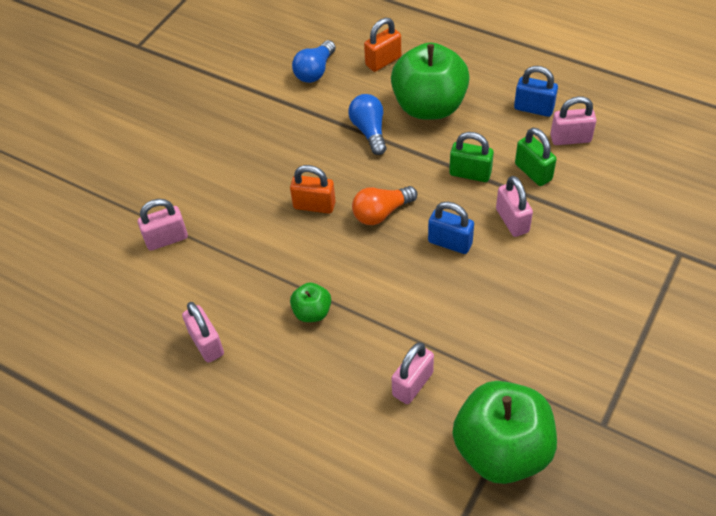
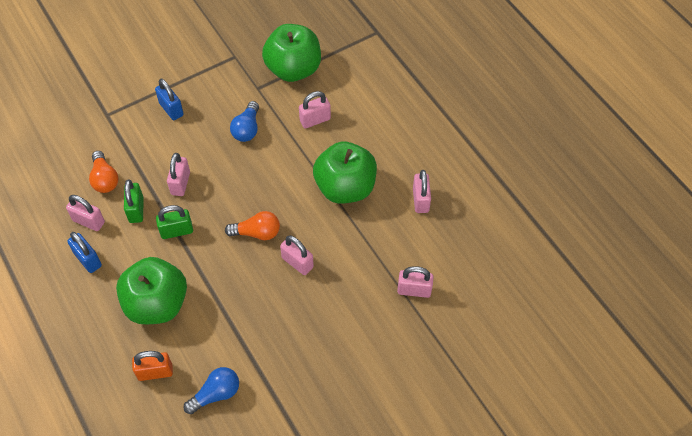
camera: 155 degrees left, 5 degrees up
(312, 312) = (345, 188): green apple -> green apple, size x2.19
(314, 205) = (297, 262): orange padlock -> pink padlock
(369, 131) = (216, 306): blue light bulb -> blue light bulb (247, 129)
(450, 242) = (230, 189): blue padlock -> blue padlock (171, 109)
(470, 173) = (177, 231): green padlock -> green padlock turned 60 degrees counterclockwise
(600, 184) = (105, 179): none -> orange light bulb

